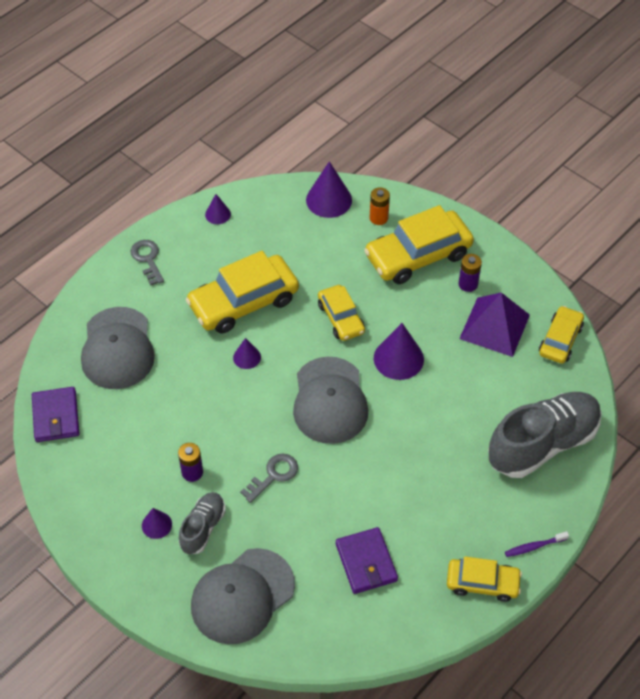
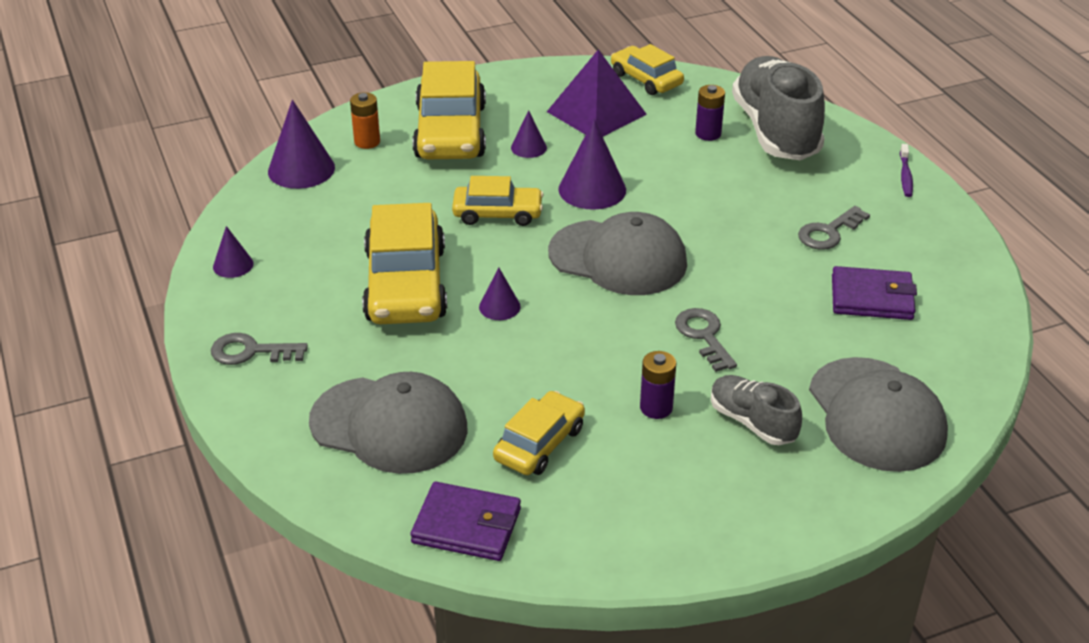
camera: 65 degrees left, 15 degrees down
(156, 525) = (724, 466): purple cone -> purple cone (528, 147)
(429, 515) = (828, 232): none -> grey key
(468, 284) = (522, 111): purple battery -> purple battery (708, 134)
(482, 583) = (937, 223): yellow car -> yellow car (539, 443)

